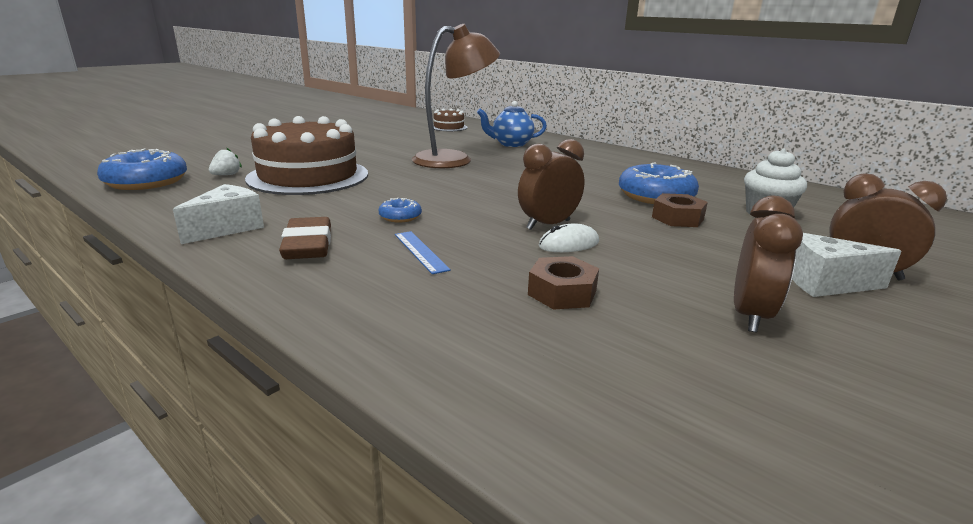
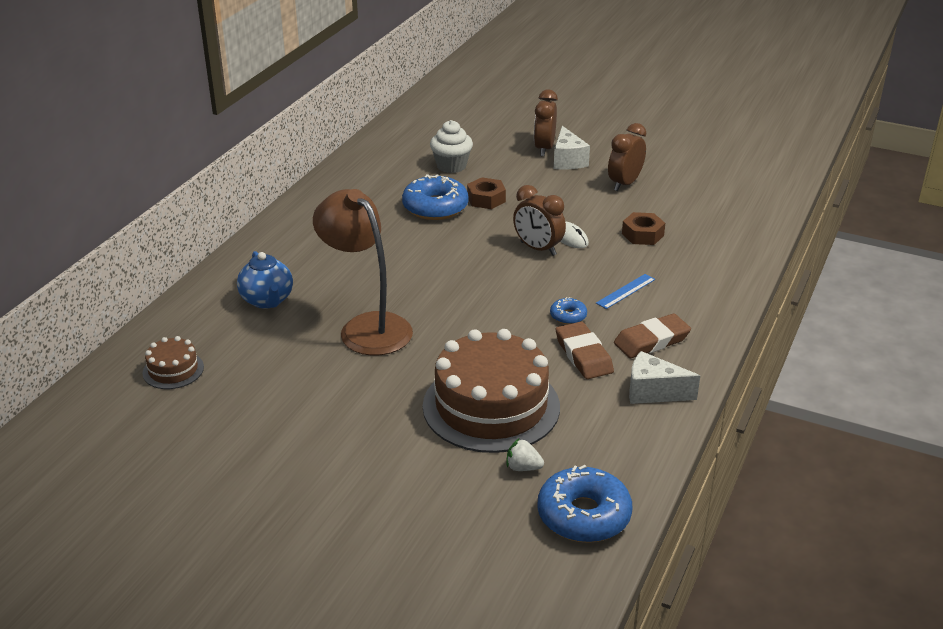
camera: 105 degrees left, 10 degrees up
(328, 212) = (583, 355): none -> brown eraser
(750, 315) = (624, 184): brown clock -> brown clock turned 60 degrees counterclockwise

